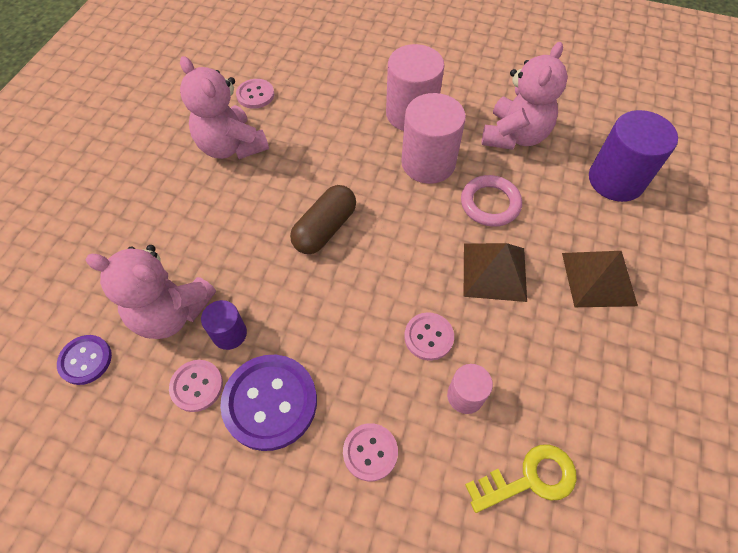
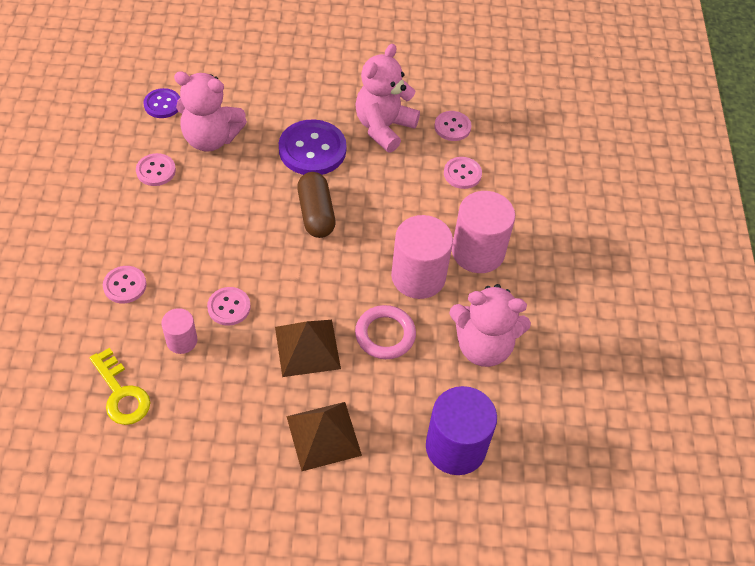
camera: 70 degrees right, 5 degrees down
(171, 312) = (211, 138): pink teddy bear -> pink teddy bear turned 75 degrees counterclockwise
(229, 334) = (201, 177): purple cylinder -> none
(270, 402) = (152, 216): purple button -> purple button (312, 150)
(316, 102) = (462, 174): none -> pink button
(325, 229) = (316, 214): brown capsule -> brown capsule turned 60 degrees clockwise

